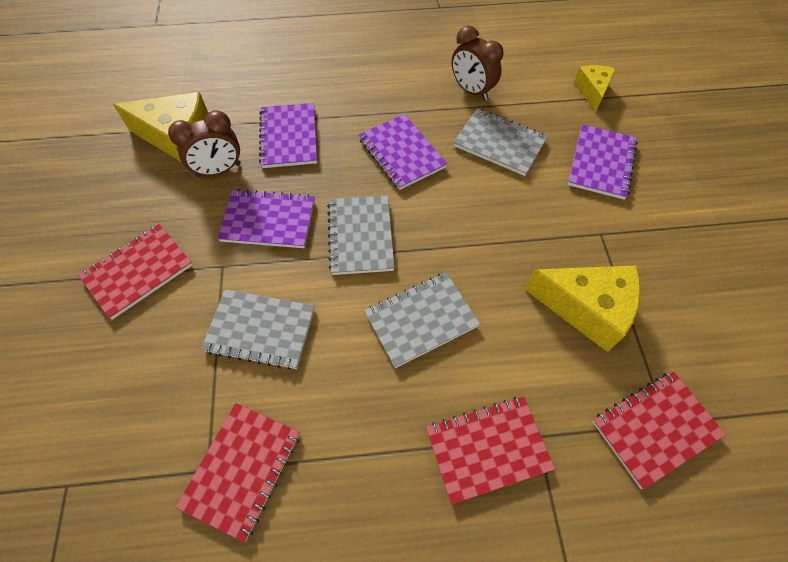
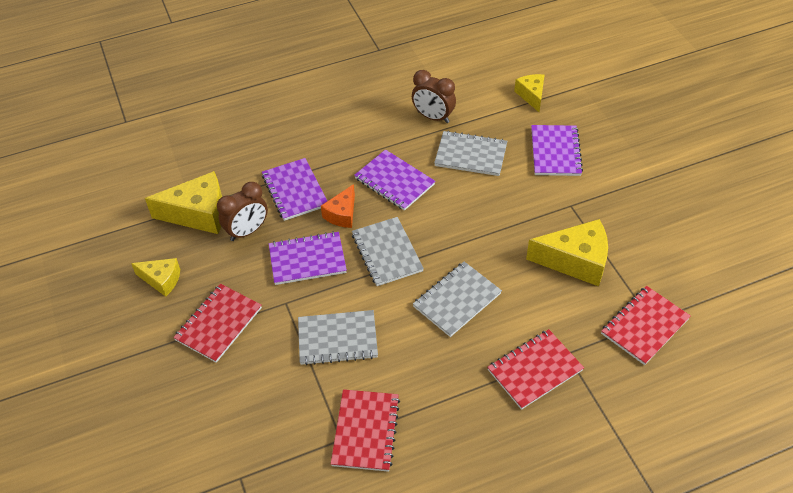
camera: 15 degrees left, 10 degrees down
(104, 202) = (162, 280): none -> yellow cheese
(328, 176) = (342, 214): none -> orange cheese

